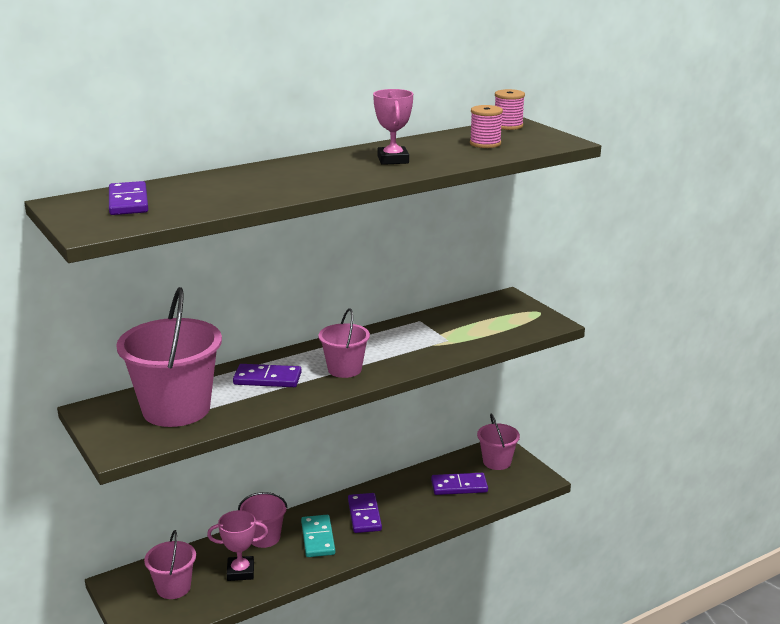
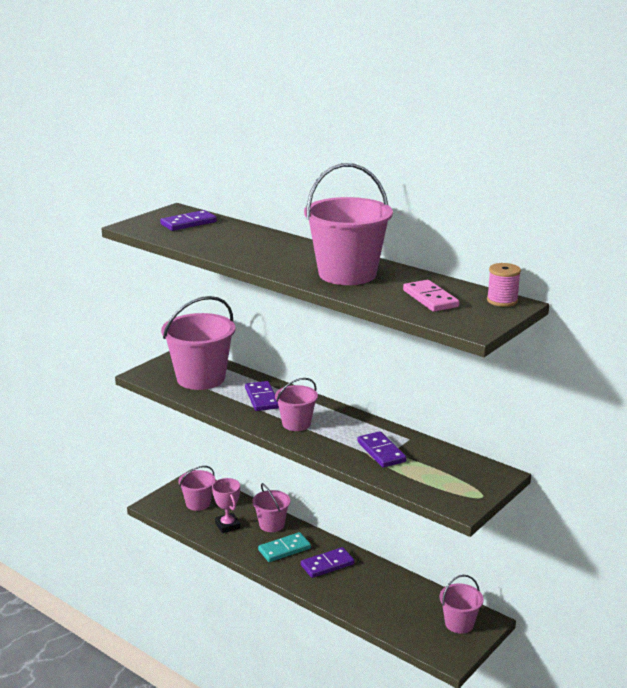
camera: 70 degrees right, 0 degrees up
(393, 160) = (347, 274): pink trophy -> pink bucket
(459, 486) = (403, 608): purple domino -> purple domino (381, 452)
(485, 144) = (430, 299): pink spool -> pink domino

